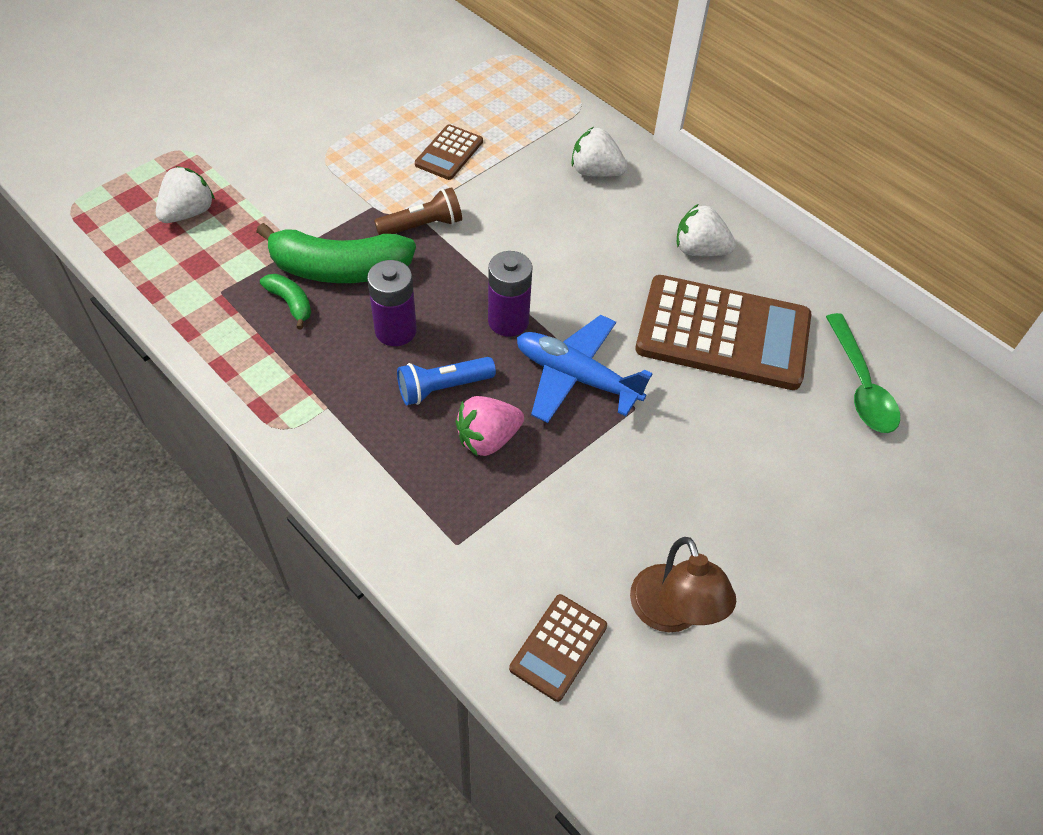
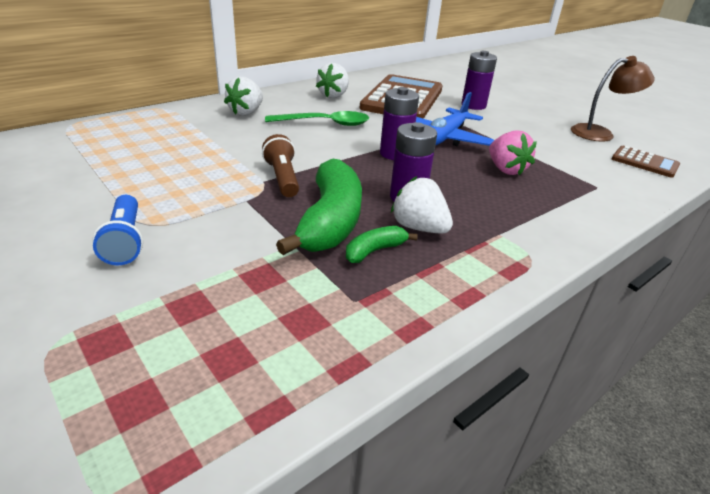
camera: 85 degrees left, 20 degrees down
(188, 213) = (202, 333): white strawberry -> white strawberry (419, 227)
(442, 388) = (464, 182): blue flashlight -> blue flashlight (125, 241)
(449, 153) = (190, 160): brown calculator -> none
(736, 431) = (473, 105): none -> purple battery
(860, 385) = (435, 79): green spoon -> green spoon (324, 123)

